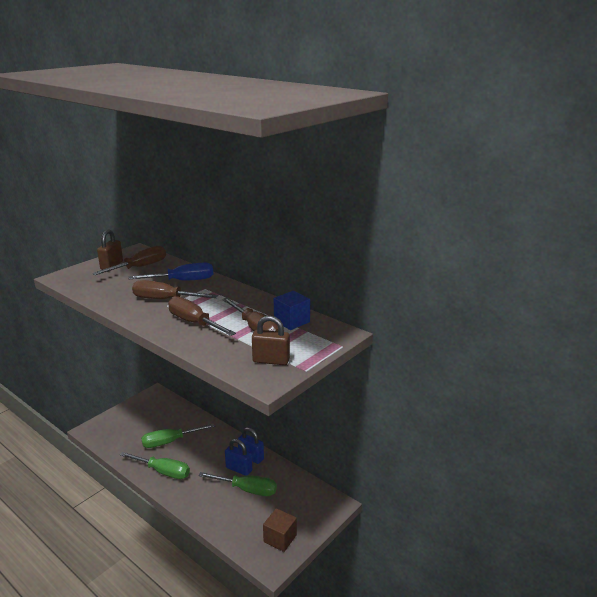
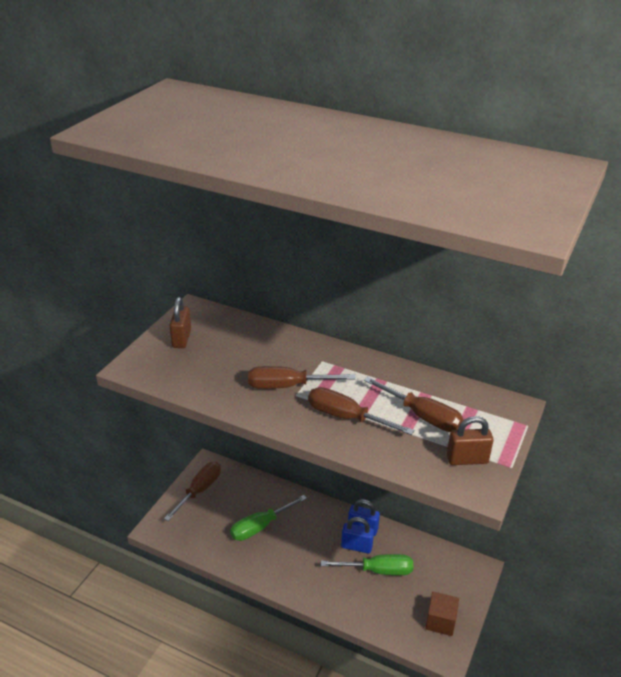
camera: 15 degrees left, 10 degrees up
(140, 267) = (219, 337): brown screwdriver -> brown screwdriver (199, 490)
(163, 471) = (272, 567): green screwdriver -> none
(182, 281) = (287, 352): blue screwdriver -> none
(292, 321) = (452, 397): blue cube -> none

